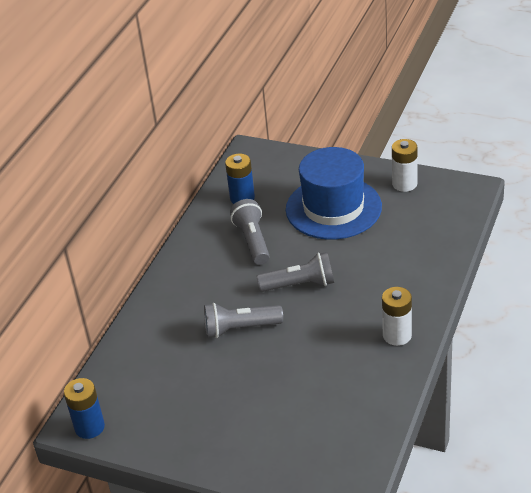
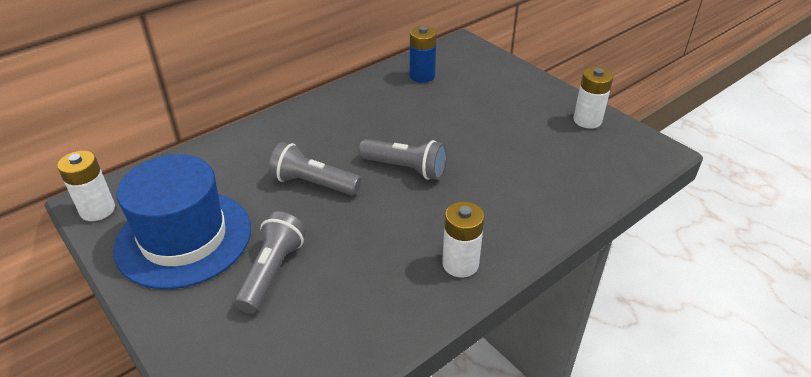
camera: 25 degrees right, 0 degrees up
(89, 427) = (97, 210): blue battery -> white battery
(252, 241) = (398, 113): grey flashlight -> grey flashlight (272, 272)
(333, 208) = (498, 114): blue hat -> blue hat (184, 238)

